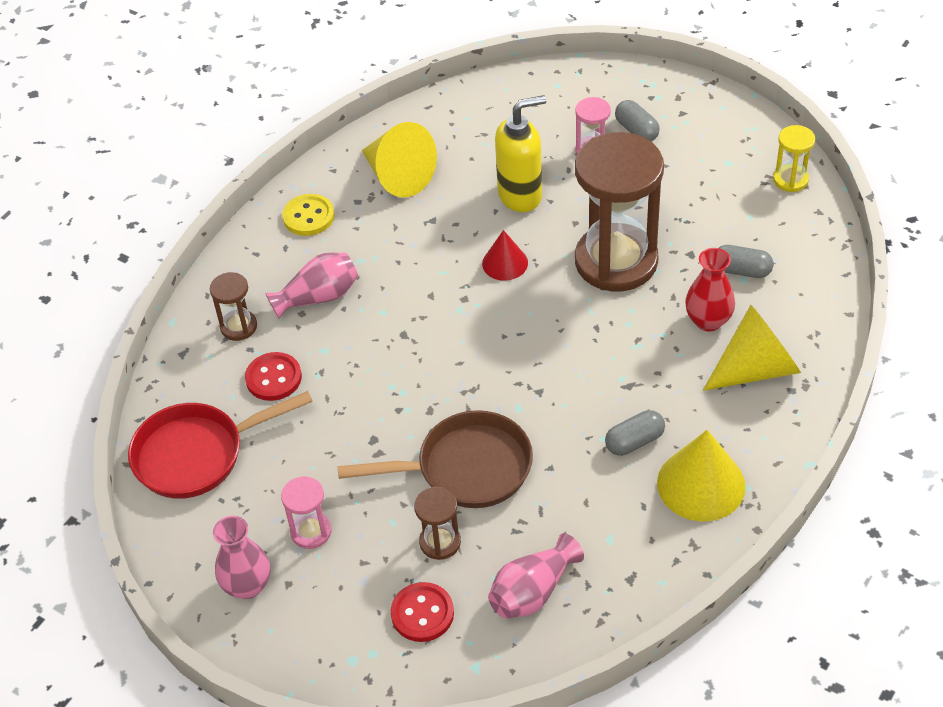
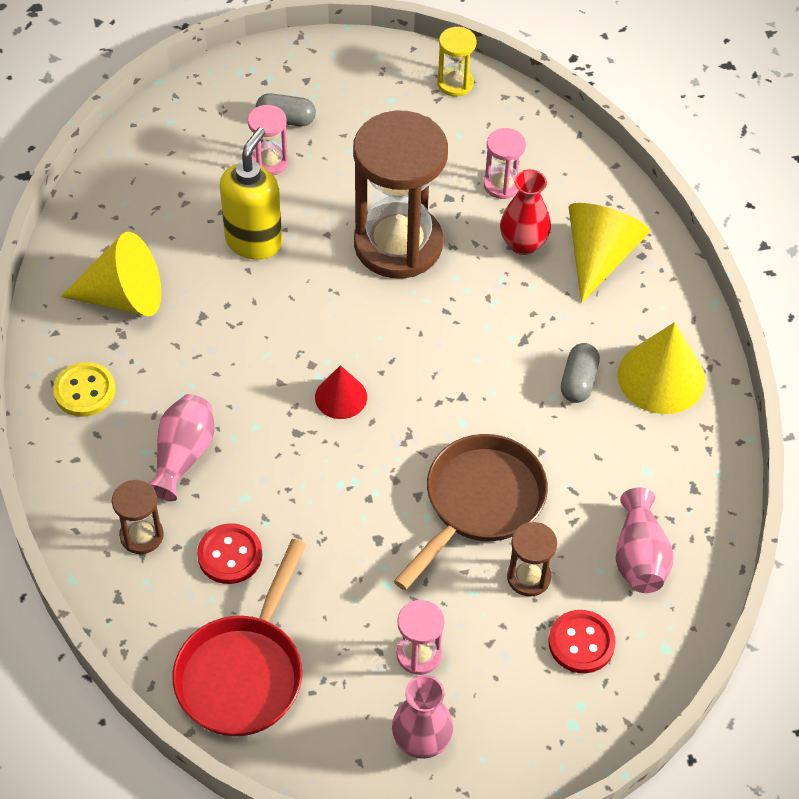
camera: 50 degrees left, 5 degrees up
(505, 263) = (310, 309): red cone -> red cone (341, 397)
(741, 270) = (502, 185): grey capsule -> pink hourglass

